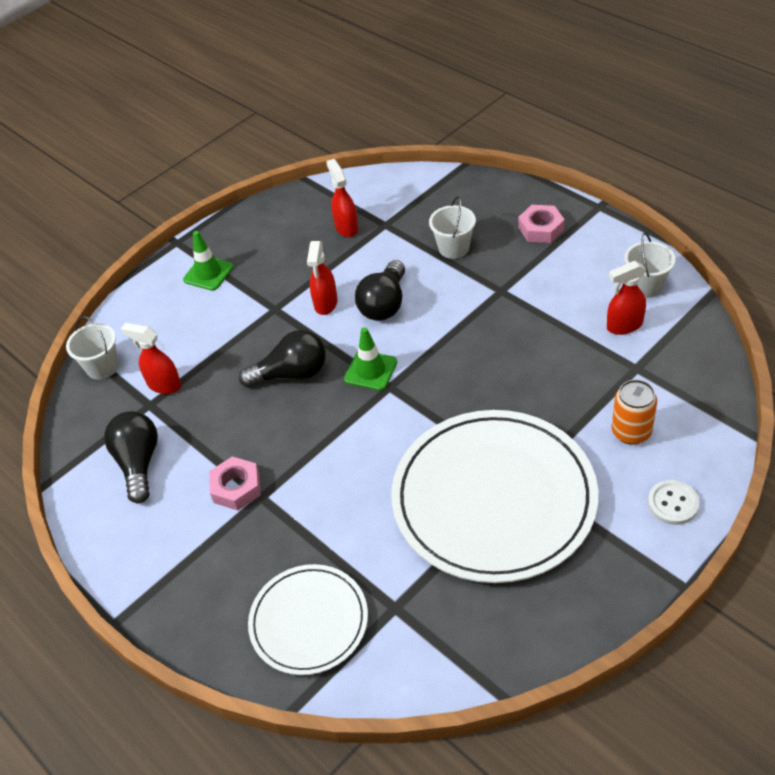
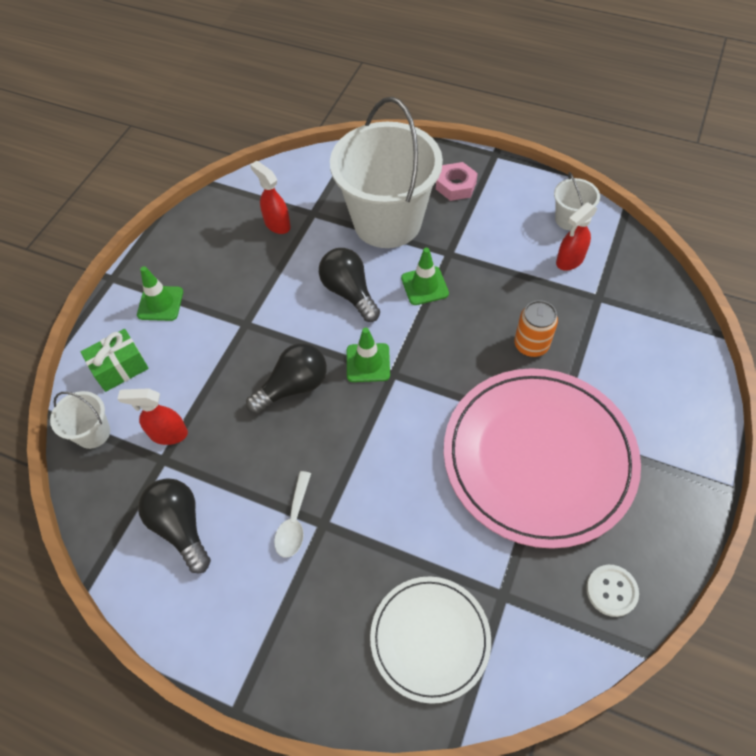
camera: 25 degrees left, 10 degrees up
(149, 319) = (120, 368): none -> green gift
(236, 487) = (294, 522): pink nut -> white spoon
(325, 303) = (293, 306): red spray bottle -> none
(384, 304) = (349, 292): black light bulb -> black light bulb turned 150 degrees clockwise
(454, 248) = (387, 222): white bucket -> white bucket, size x2.36
(461, 315) = (424, 286): none -> green traffic cone
(494, 498) = (538, 457): white plate -> pink plate
(631, 432) = (622, 358): orange can -> orange can (531, 345)
(673, 503) = (688, 415): white button -> white button (611, 591)

